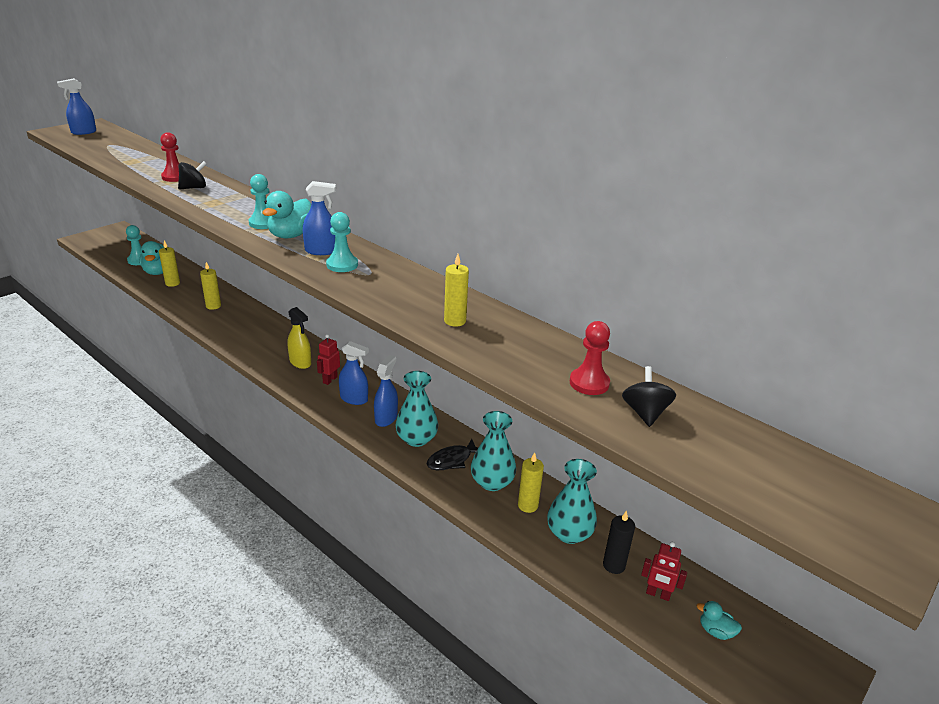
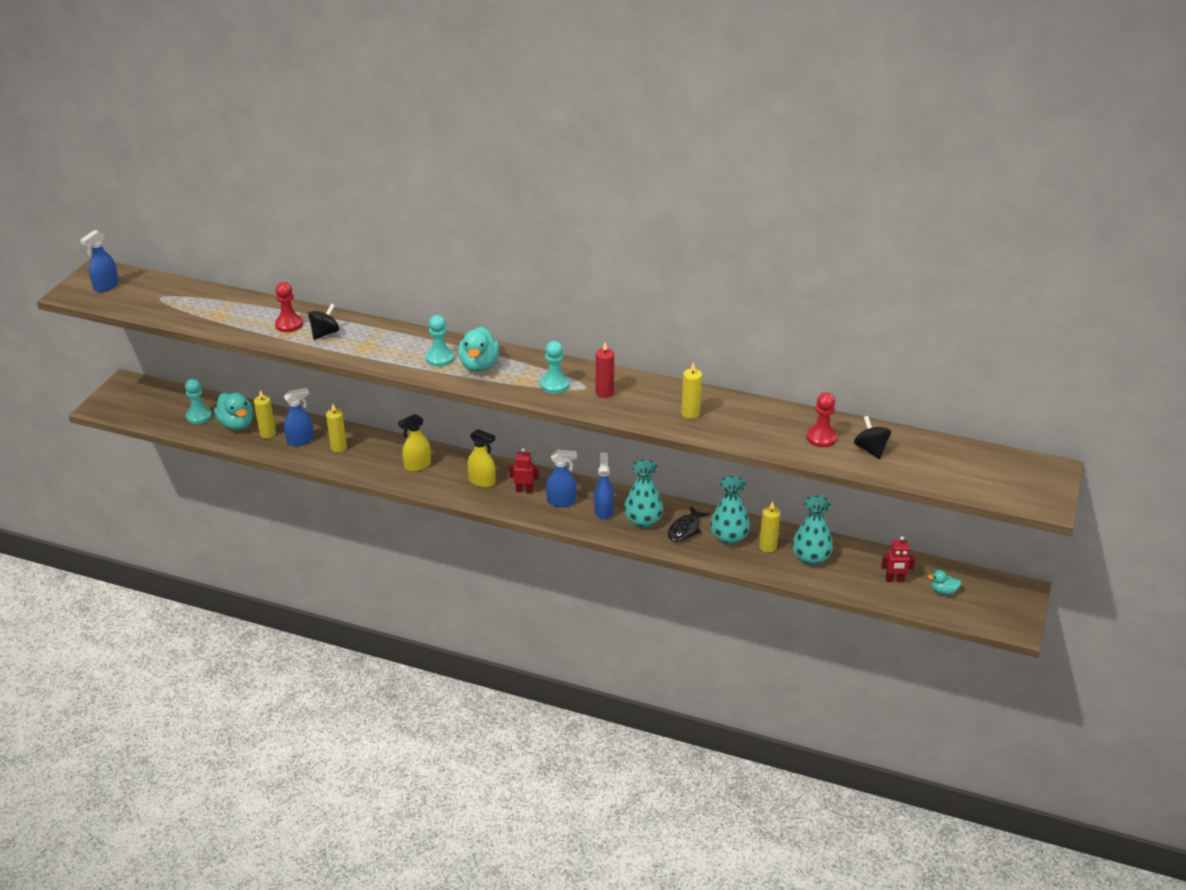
camera: 20 degrees left, 5 degrees up
(259, 335) = (417, 465): none -> yellow spray bottle
(321, 251) = (523, 375): blue spray bottle -> blue spray bottle (300, 440)
(330, 380) = (524, 490): red robot -> red robot turned 90 degrees clockwise
(383, 282) = (604, 392): none -> red candle
(614, 565) = (854, 570): black candle -> none

